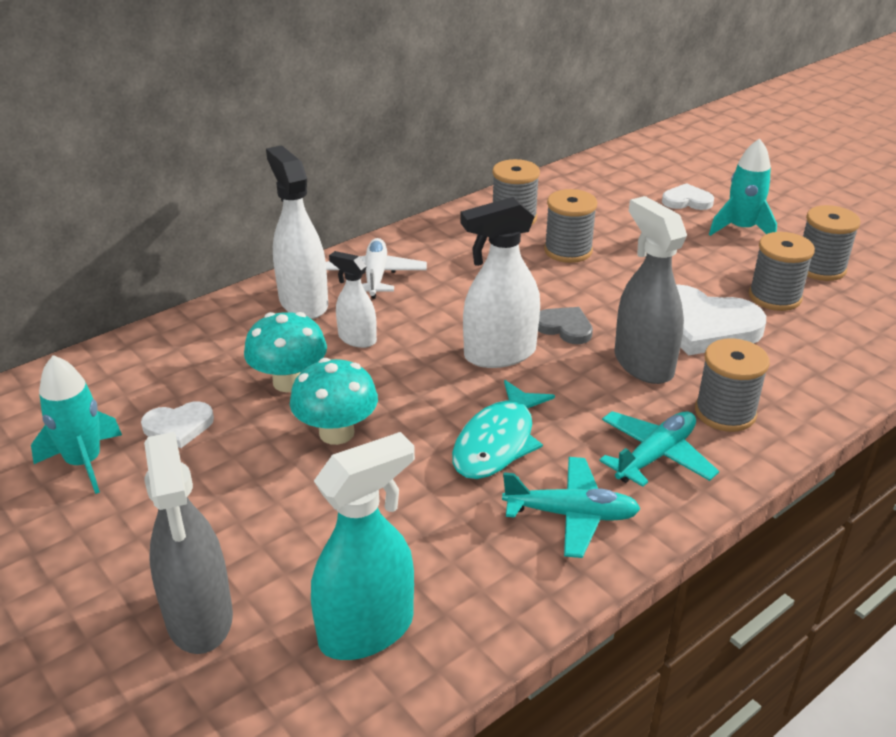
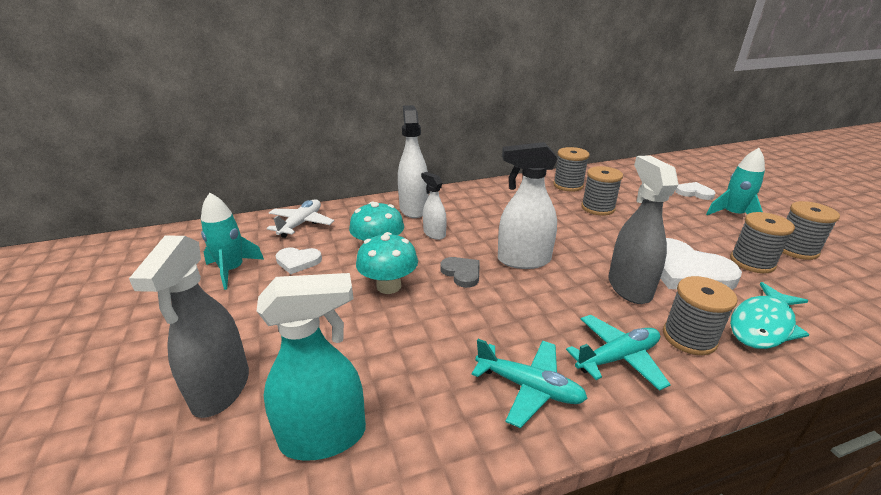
camera: 20 degrees right, 5 degrees down
(375, 276) = (465, 202): white plane -> white plane (301, 224)
(497, 442) = (495, 317): turquoise fish -> turquoise fish (762, 325)
(564, 328) = (577, 252): grey heart -> grey heart (462, 273)

